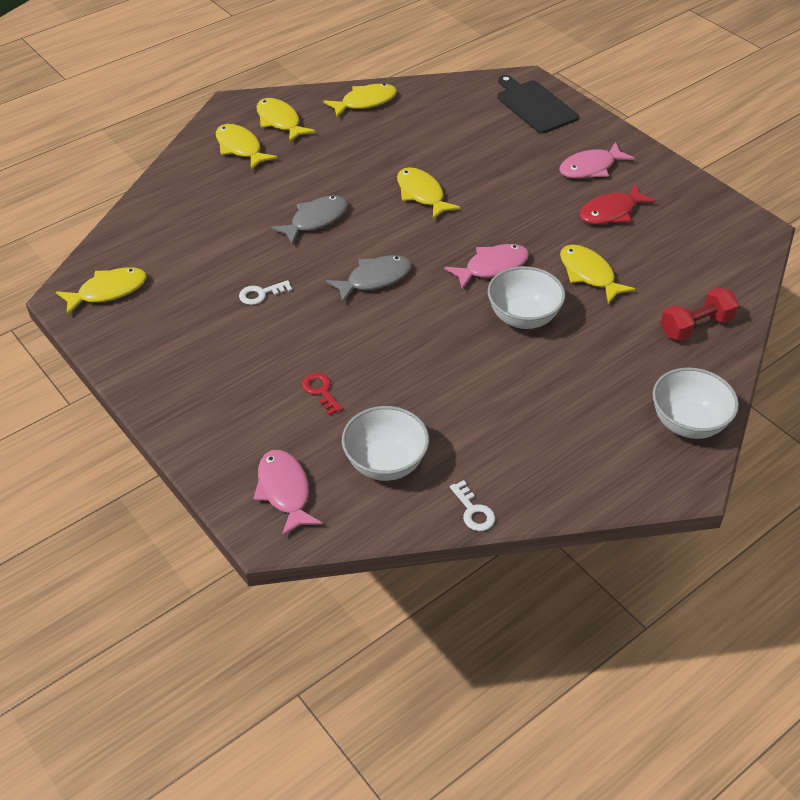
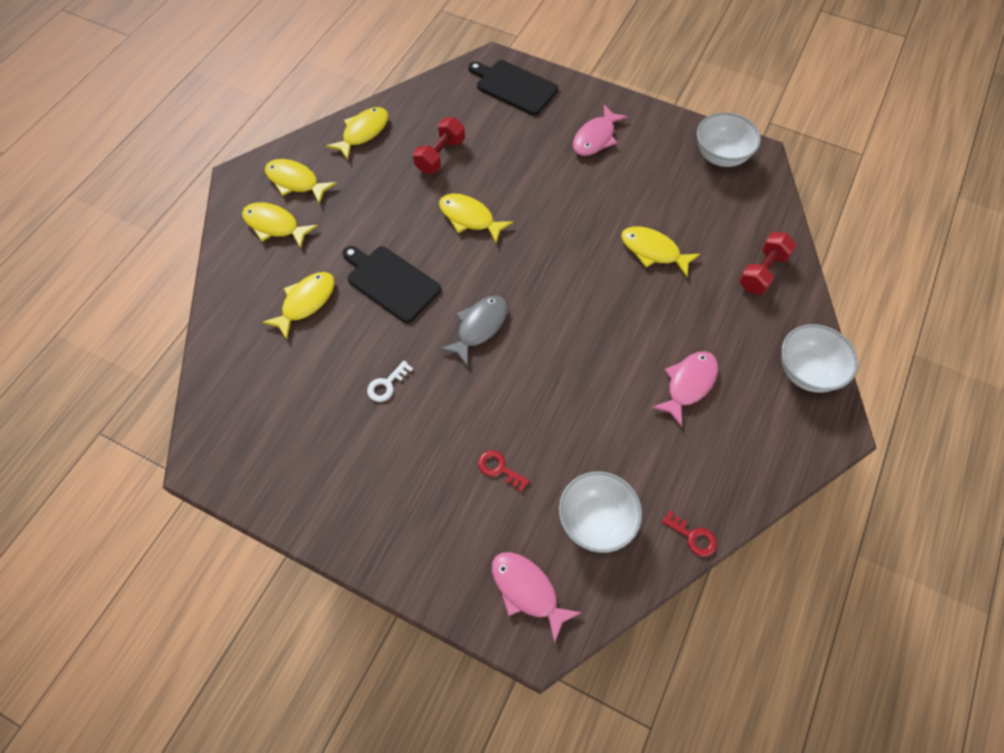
camera: 25 degrees left, 15 degrees up
(108, 291) = (239, 441): yellow fish -> yellow fish (306, 302)
(315, 220) = (391, 282): grey fish -> black cutting board
(426, 139) = (440, 155): none -> red dumbbell
(473, 511) = (693, 536): white key -> red key
(492, 267) = (571, 274): pink fish -> pink fish (688, 384)
(523, 317) = (625, 317): white bowl -> white bowl (720, 156)
(611, 212) = (636, 179): red fish -> none

